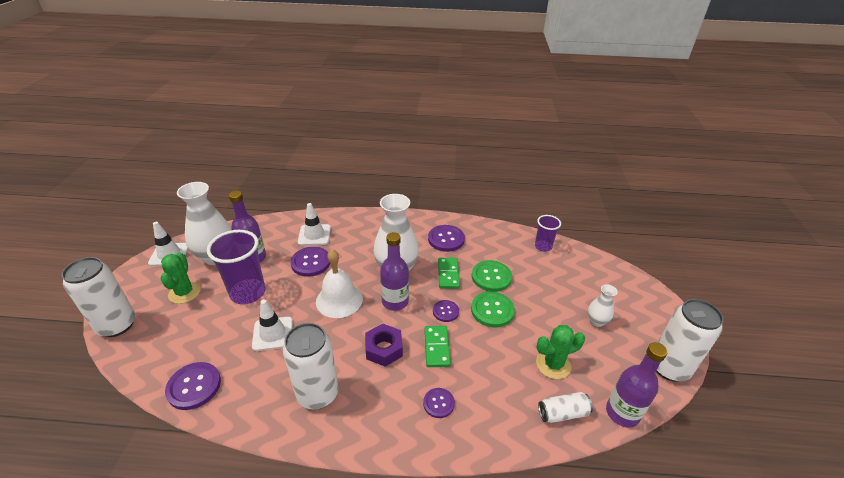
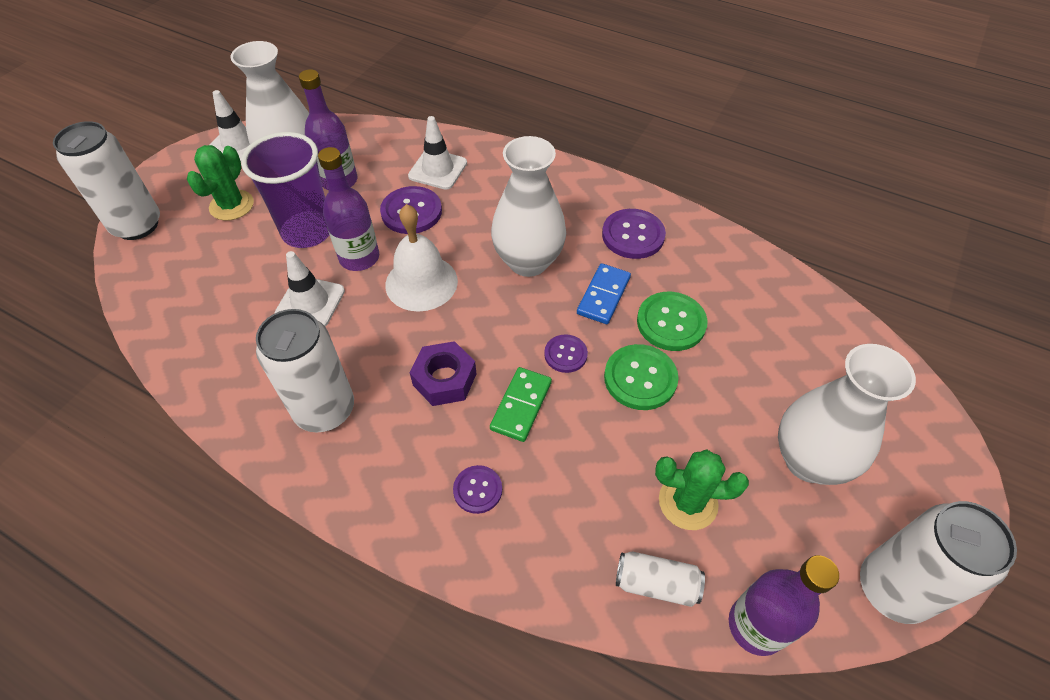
camera: 25 degrees right, 15 degrees up
(194, 386) = (185, 341): purple button -> none
(395, 302) = (498, 312): purple bottle -> purple bottle (359, 258)
(448, 274) = (603, 295): green domino -> blue domino
(543, 246) = (793, 299): purple cup -> none
(596, 321) = (809, 460): white vase -> white vase, size x2.02

